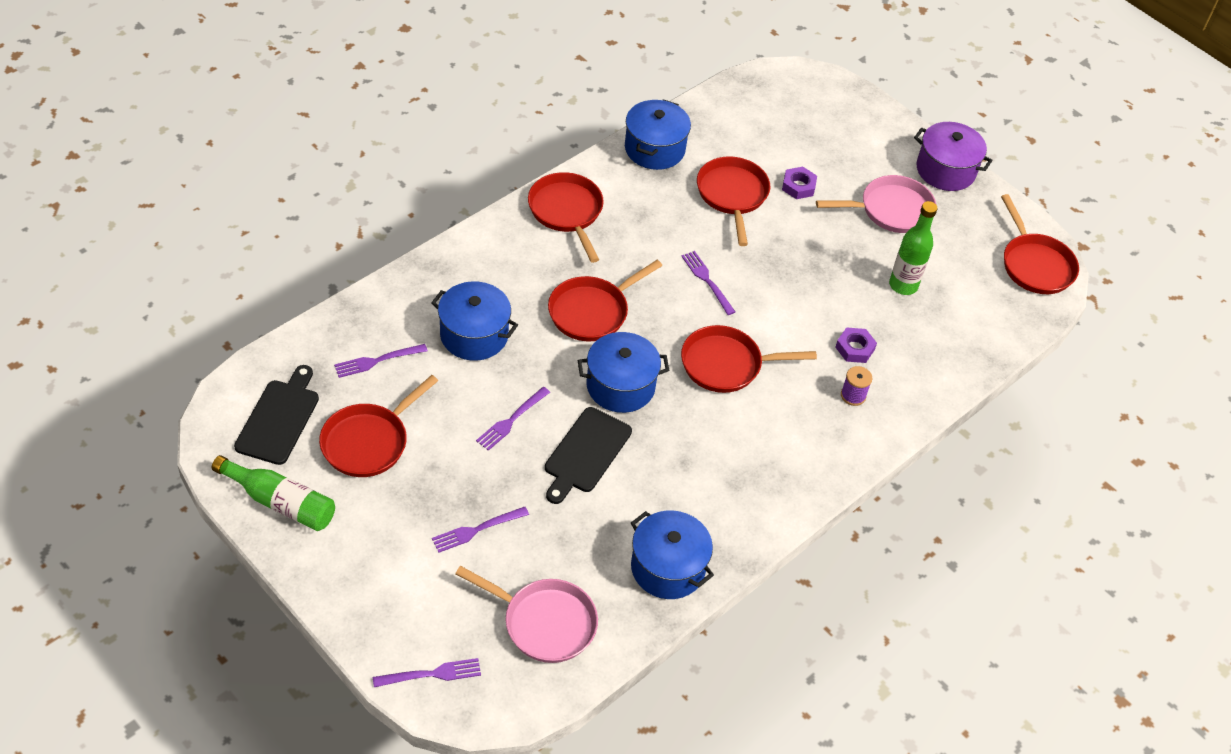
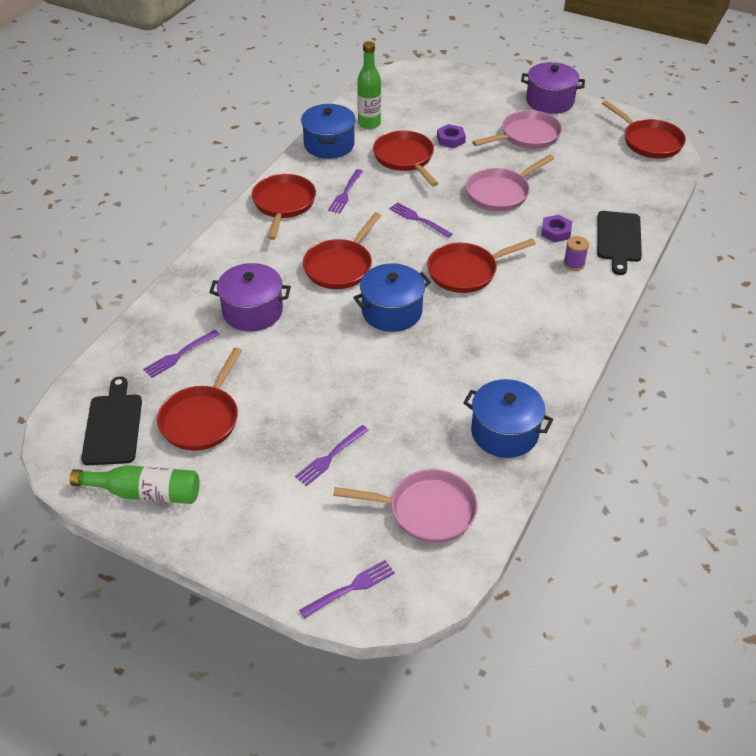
camera: 15 degrees left, 5 degrees down
(474, 335) = (252, 311): blue pot -> purple pot
(511, 420) = (316, 364): purple fork -> purple fork (345, 193)
(567, 212) = (283, 204): red pan -> red pan turned 45 degrees clockwise
(585, 453) = (390, 369): black cutting board -> black cutting board (618, 239)
(819, 277) = (500, 193): none -> pink pan
(903, 285) = (565, 181): green bottle -> green bottle (369, 124)

